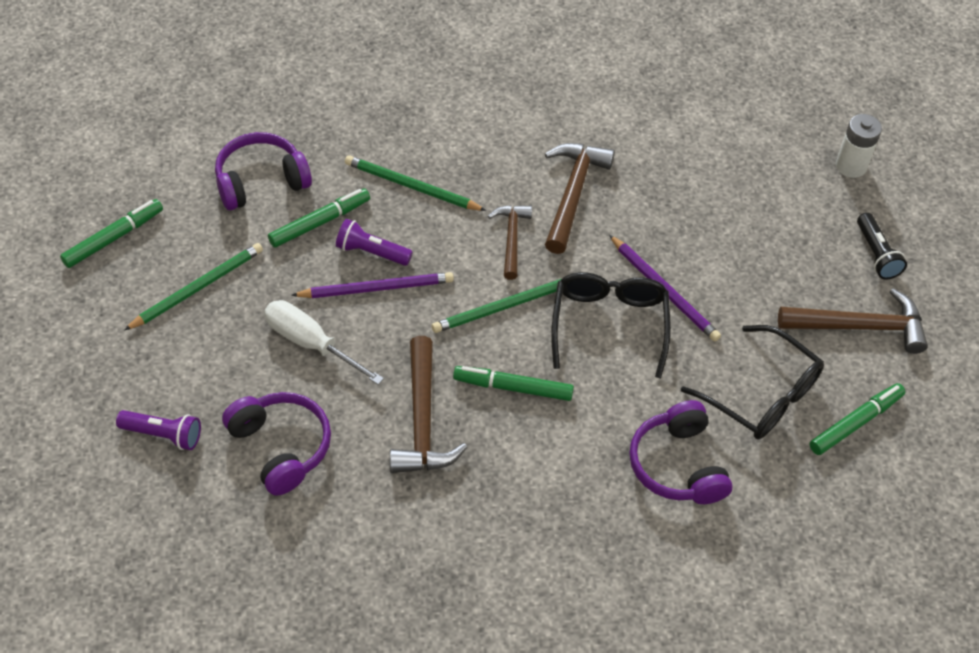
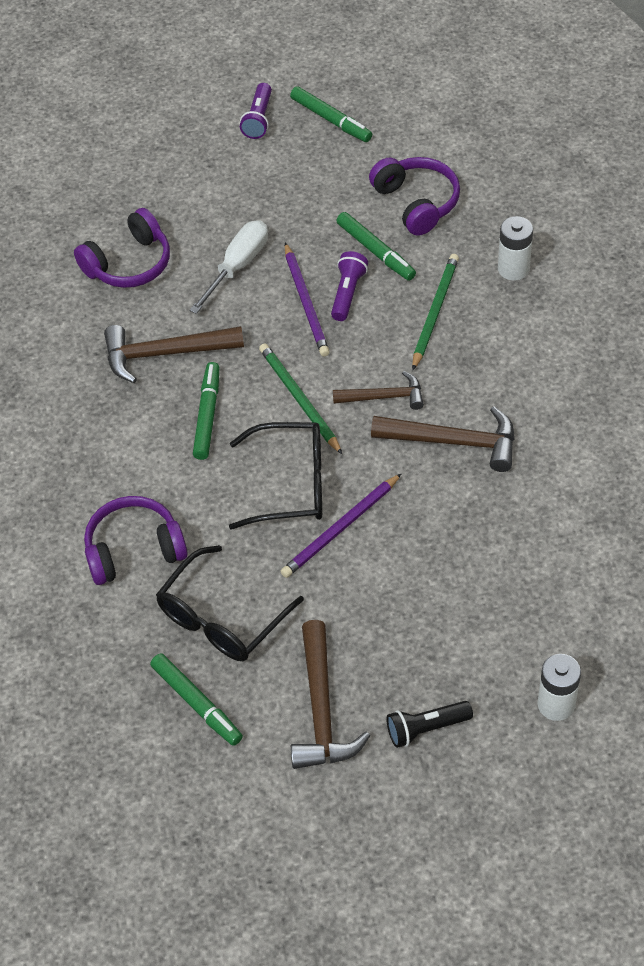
camera: 90 degrees right, 0 degrees up
(163, 435) = (134, 189): purple flashlight -> purple flashlight (258, 119)
(197, 288) = (286, 182): green pencil -> none
(369, 120) = (513, 269): none -> white battery

